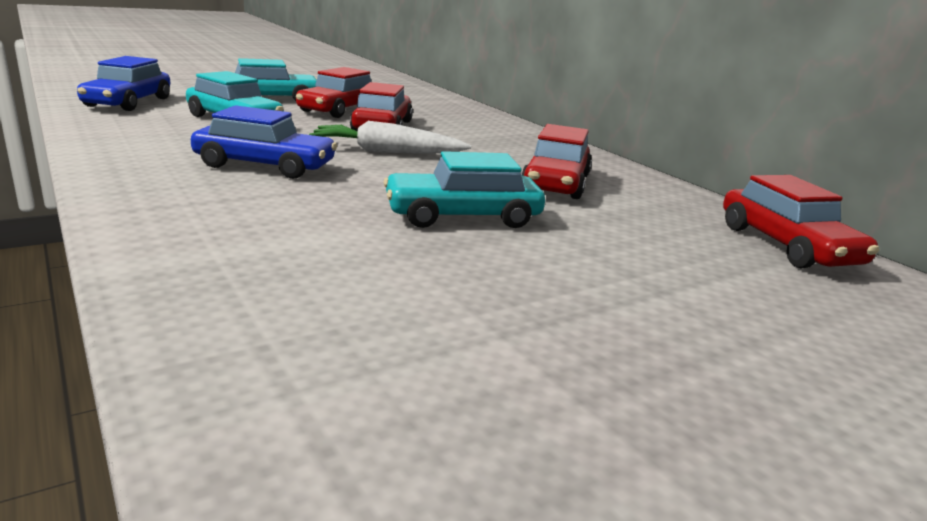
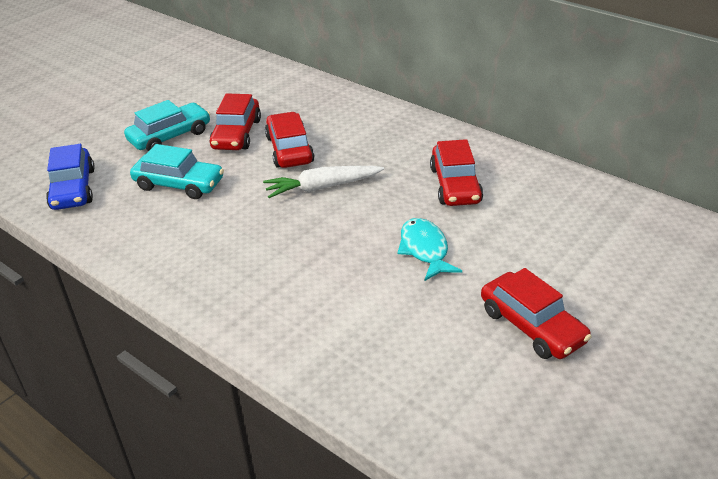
camera: 15 degrees left, 15 degrees up
(265, 166) = (261, 240): blue car -> none
(462, 216) = (425, 250): turquoise car -> turquoise fish
(787, 246) = (617, 206): red car -> red car (532, 326)

